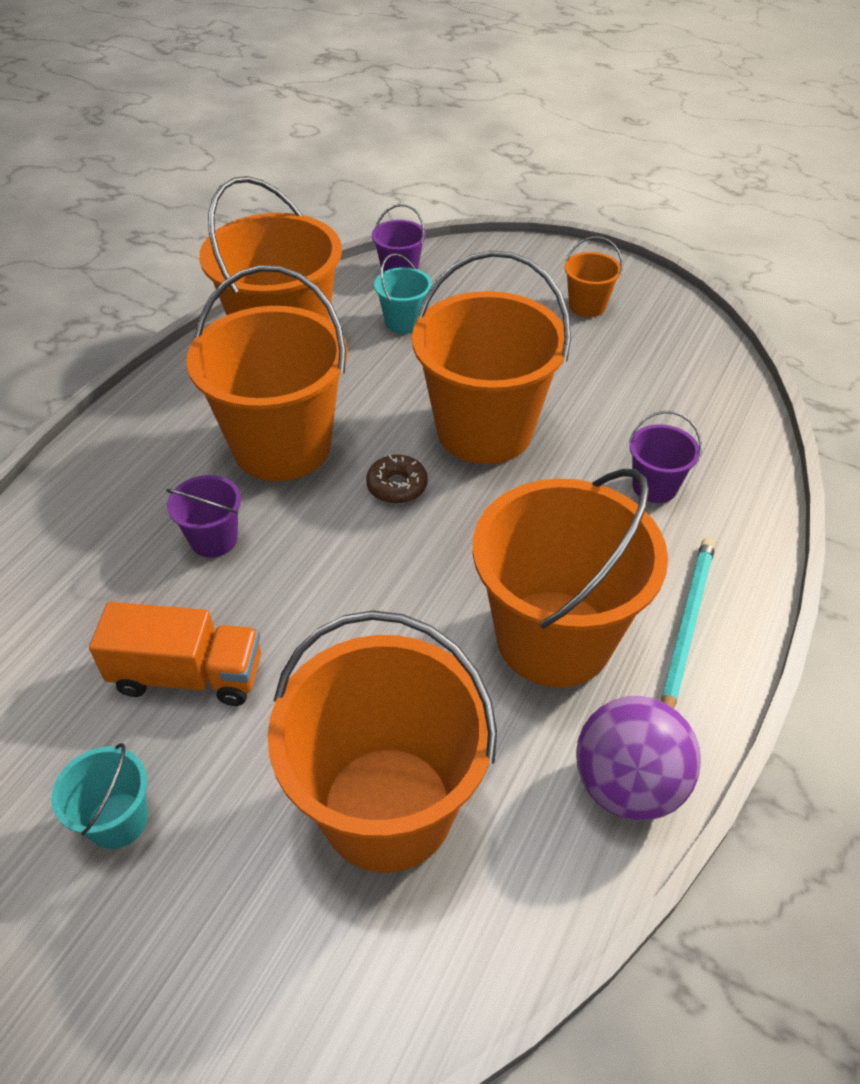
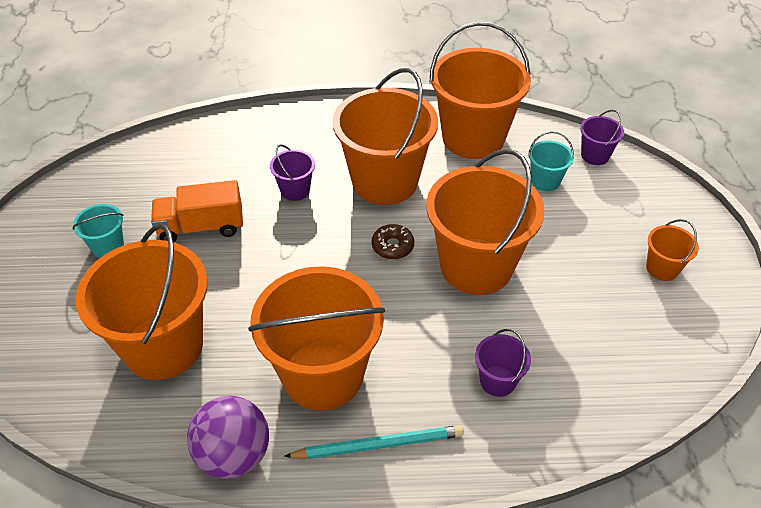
camera: 60 degrees right, 0 degrees up
(188, 675) = (201, 227): orange truck -> orange truck turned 105 degrees clockwise

